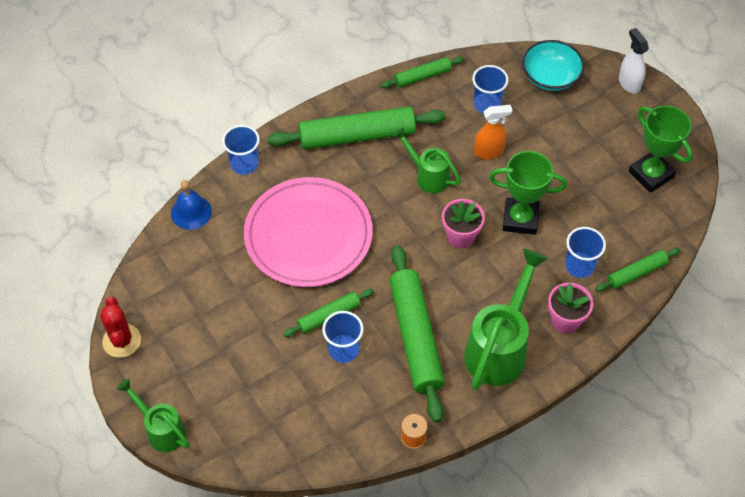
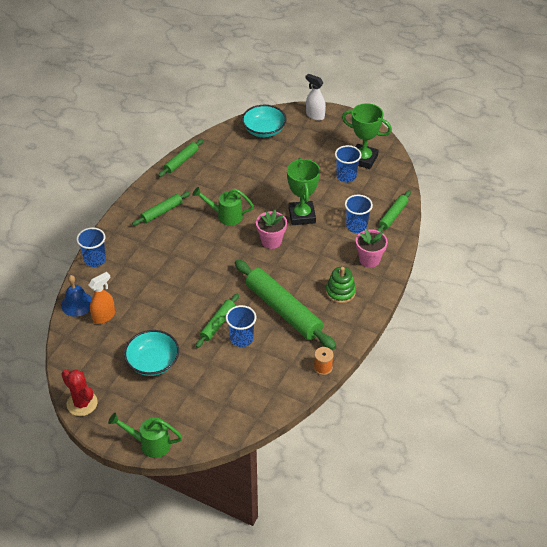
camera: 30 degrees left, 10 degrees down
(227, 329) = (153, 362): none -> turquoise bowl
(308, 235) = (170, 283): pink plate -> none
(357, 136) = (162, 212): green rolling pin -> green rolling pin, size x0.52
(487, 104) = (235, 161): blue cup -> blue cup (346, 176)
(489, 152) = (255, 186): orange spray bottle -> orange spray bottle (104, 316)
(500, 347) = (340, 292): green watering can -> green stacking toy
(520, 219) = (302, 216): green trophy -> green trophy turned 75 degrees counterclockwise

